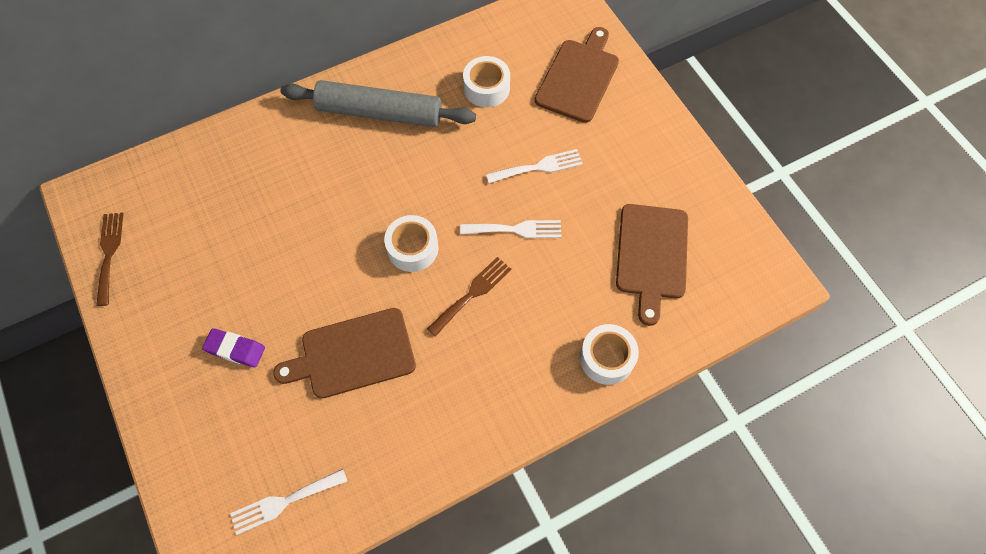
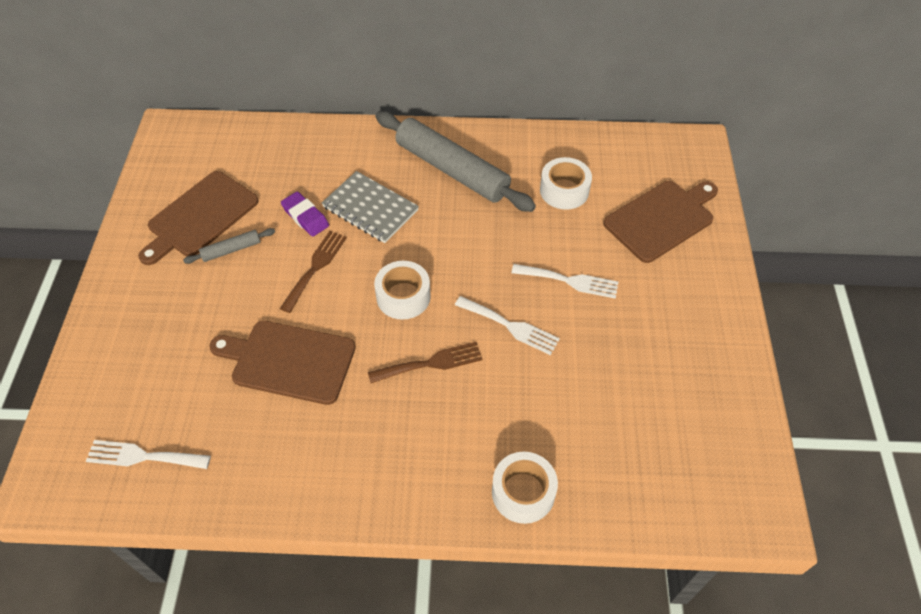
camera: 30 degrees right, 10 degrees down
(109, 253) = (157, 182): brown fork -> brown fork (315, 267)
(230, 283) = (231, 250): none -> grey rolling pin
(235, 349) = (196, 306): purple eraser -> purple eraser (305, 217)
(331, 183) = (370, 208): none -> grey notebook
(652, 256) = (633, 418): brown cutting board -> brown cutting board (200, 217)

